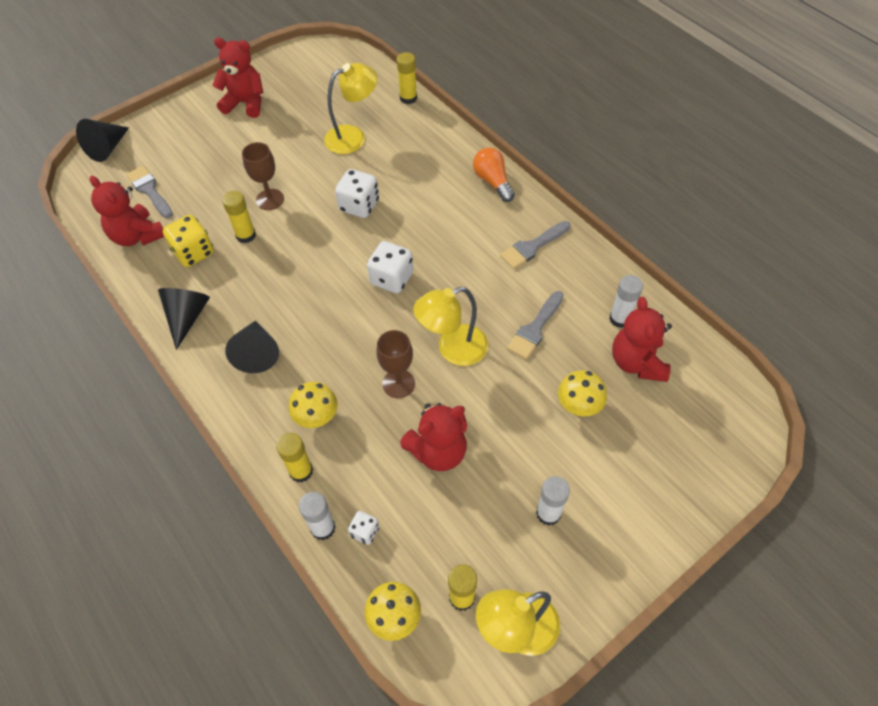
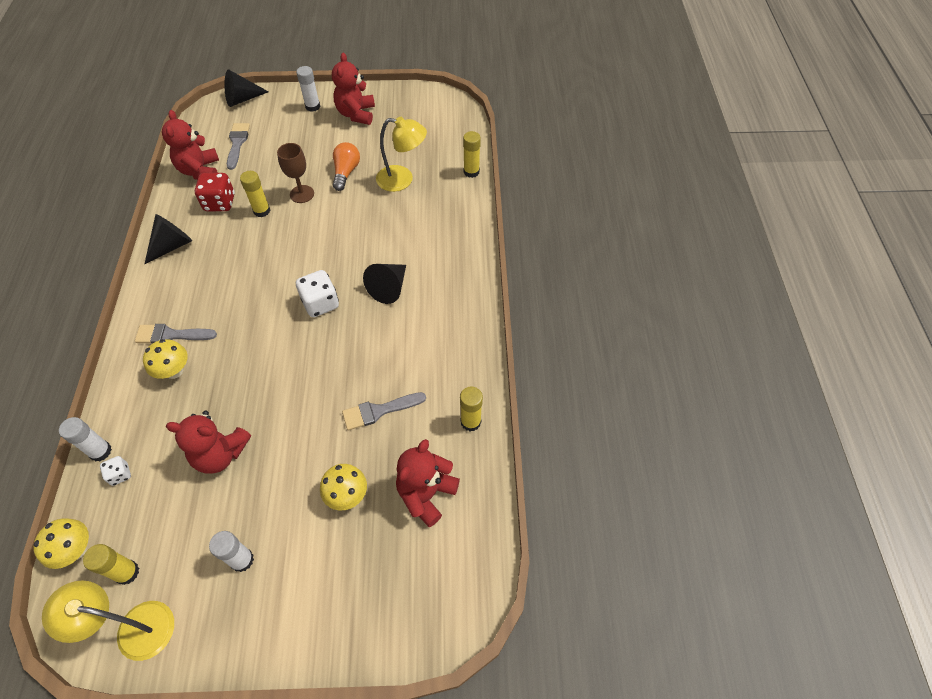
camera: 35 degrees right, 0 degrees up
(193, 252) = (220, 203): yellow dice -> red dice
(245, 103) = (356, 114): red teddy bear -> red teddy bear turned 135 degrees counterclockwise
(257, 353) = (185, 299): black cone -> black cone (389, 288)
(301, 471) = (128, 401): yellow glue stick -> yellow glue stick (470, 422)
(359, 205) = (354, 234): white dice -> none
(398, 383) = (246, 385): brown goblet -> none
(453, 349) = (306, 385): yellow lamp -> none
(493, 181) = (467, 274): orange light bulb -> orange light bulb (346, 172)
(533, 247) = (443, 345): grey brush -> grey brush (171, 335)
(620, 319) = (450, 449): white glue stick -> white glue stick (312, 106)

